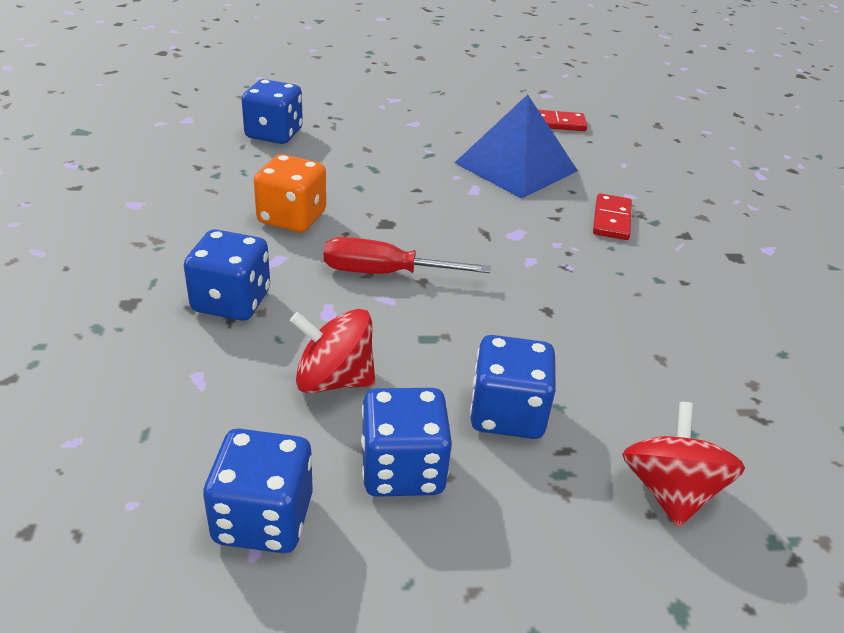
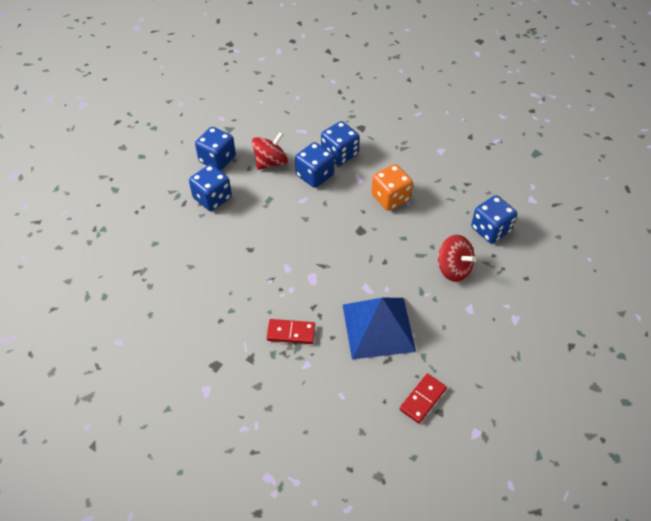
camera: 130 degrees right, 15 degrees up
(263, 518) = (230, 123): blue dice -> blue dice (315, 175)
(385, 273) = (321, 209): red screwdriver -> none
(611, 219) = (291, 332): red domino -> red domino turned 45 degrees counterclockwise
(670, 491) = (143, 217): red spinning top -> red spinning top (453, 269)

